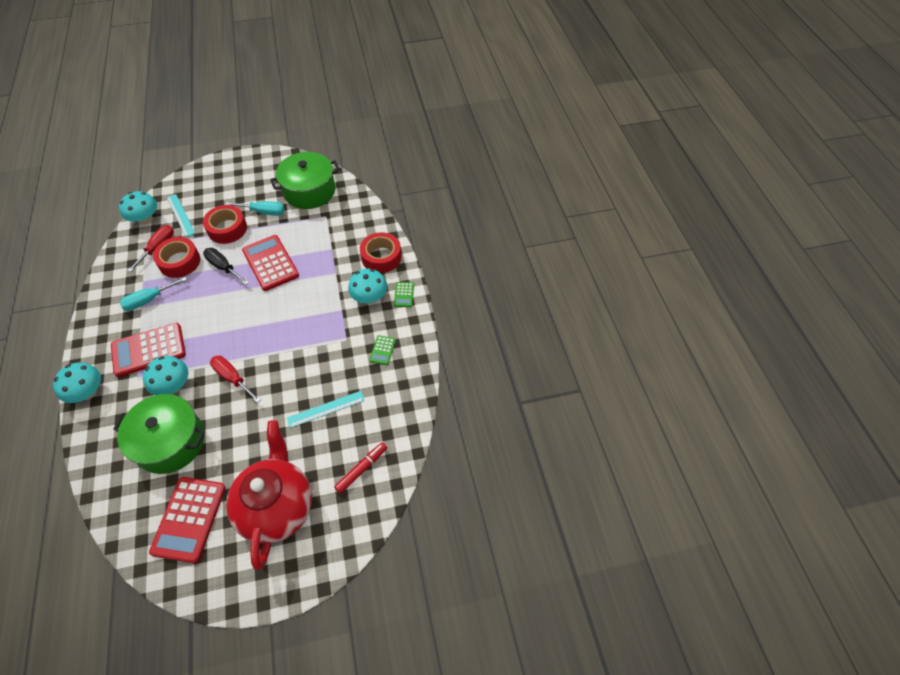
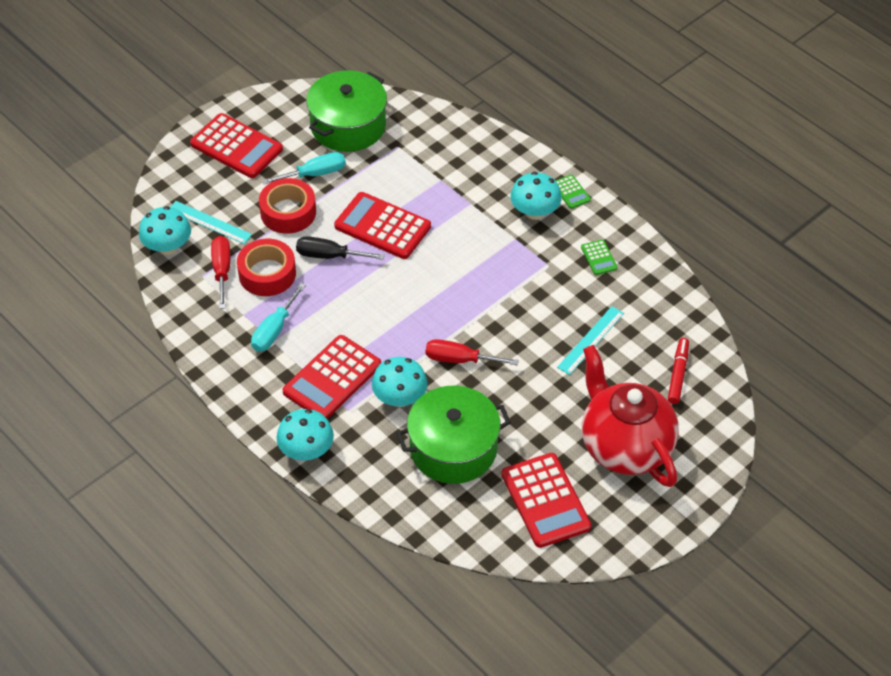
camera: 30 degrees left, 5 degrees down
(238, 177) = (236, 147): none -> red calculator
(381, 257) = (508, 163): red tape -> none

